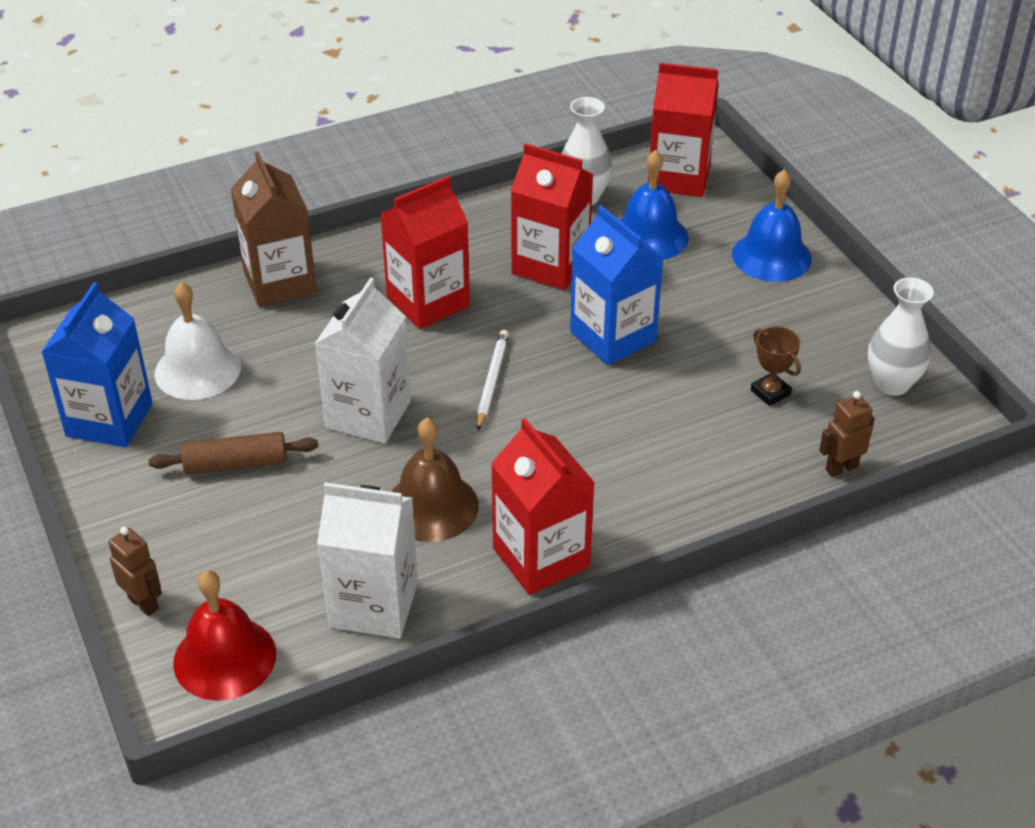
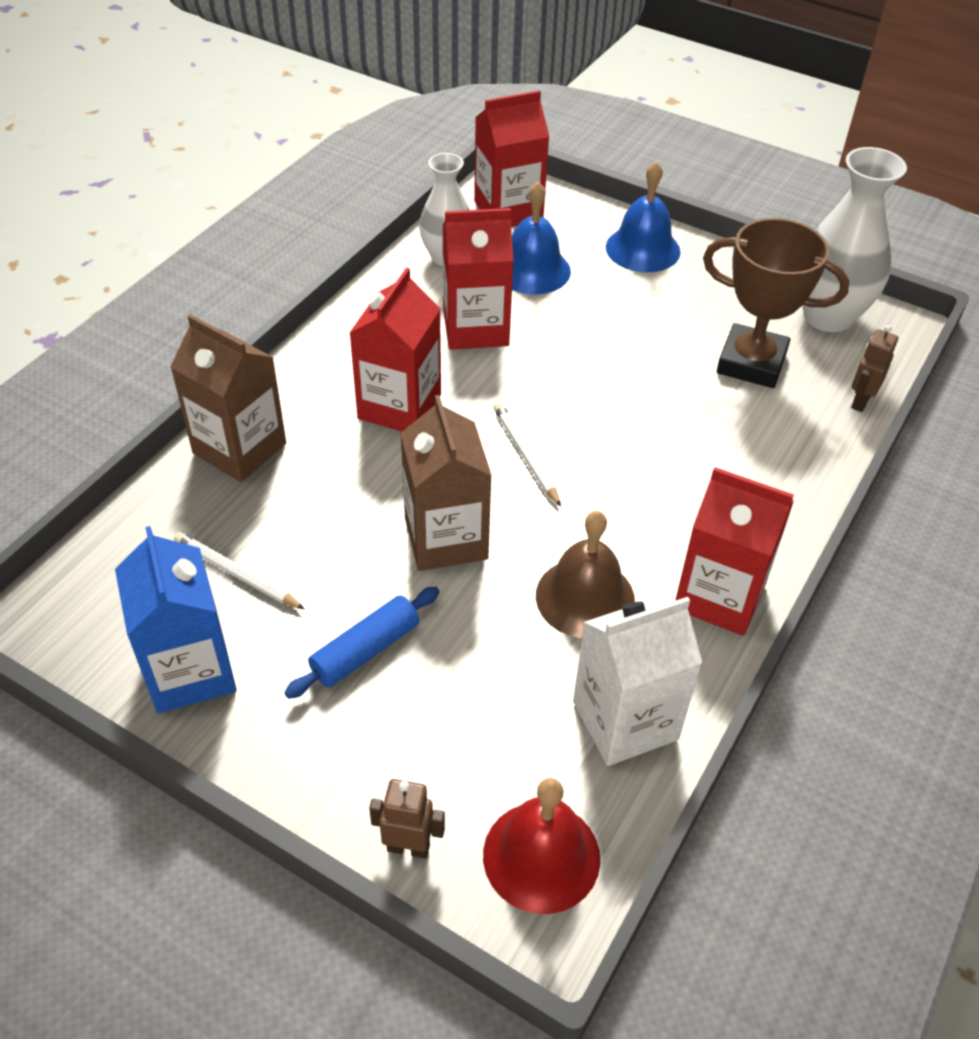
camera: 35 degrees left, 5 degrees up
(197, 370) = (237, 574): white bell -> white pencil
(236, 464) = (365, 650): brown rolling pin -> blue rolling pin
(368, 414) = (446, 538): white carton -> brown carton
(613, 336) = (587, 369): blue carton -> none
(770, 392) = (751, 363): brown trophy -> brown trophy, size x2.15
(892, 384) = (828, 316): white vase -> white vase, size x1.55

